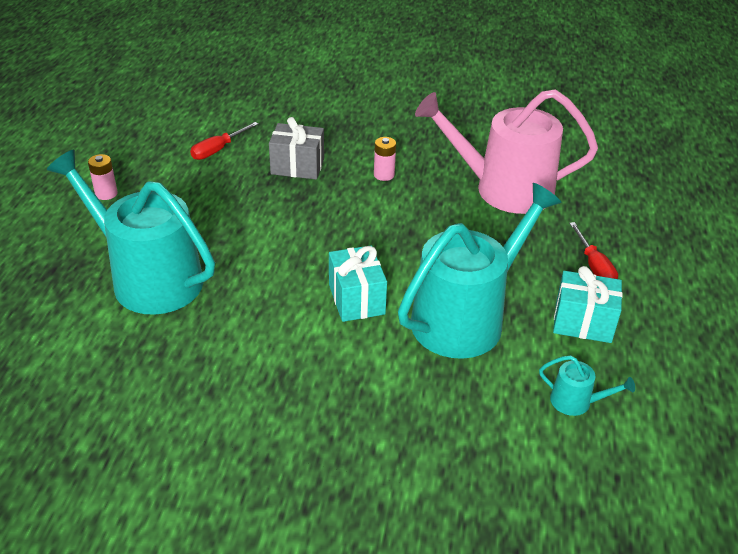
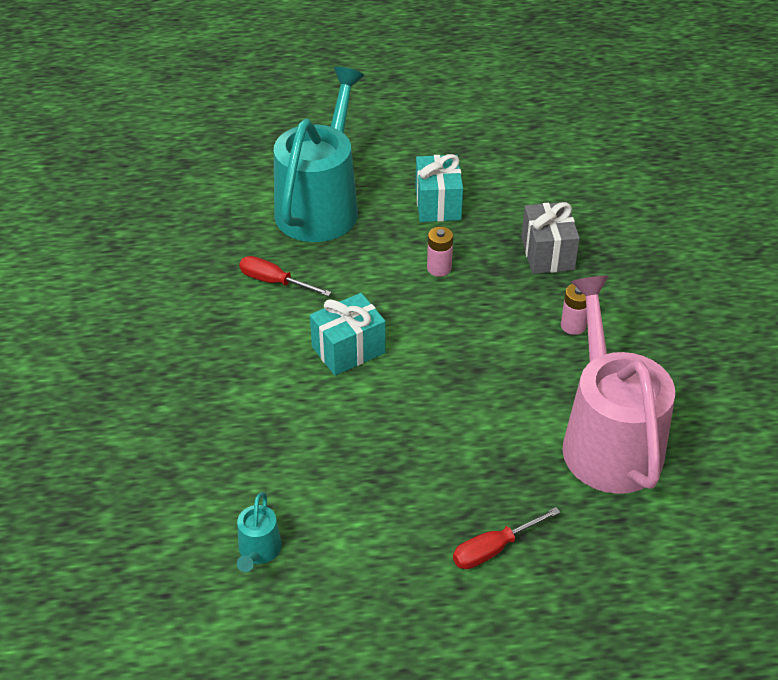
camera: 75 degrees right, 5 degrees up
(106, 193) = (427, 141): pink battery -> pink battery (439, 268)
(218, 150) = (541, 189): red screwdriver -> red screwdriver (274, 282)
(465, 318) = (353, 440): turquoise watering can -> none
(583, 322) = (386, 546): turquoise gift -> turquoise gift (438, 204)

